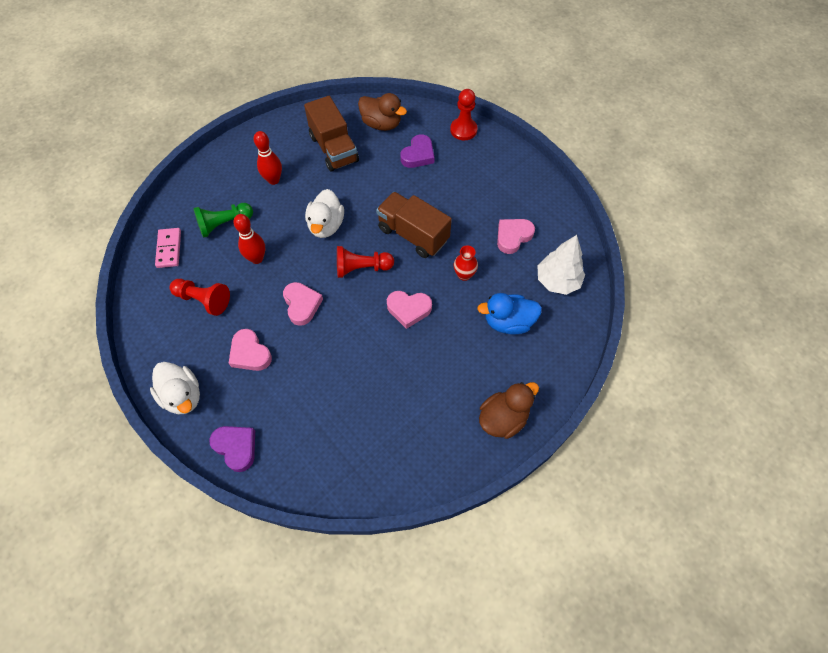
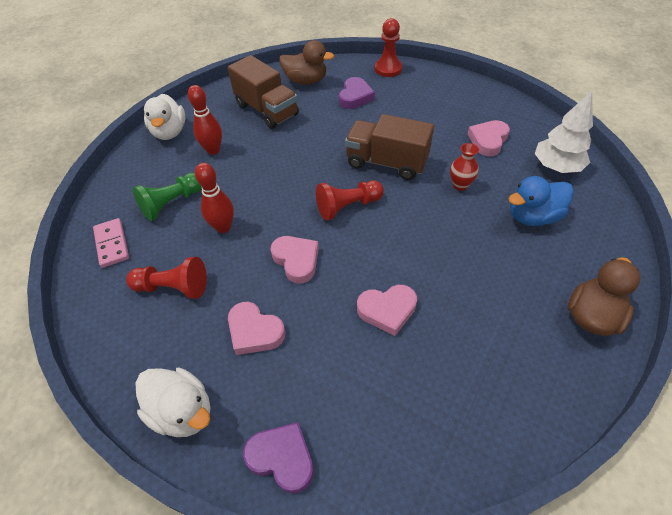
camera: 15 degrees left, 10 degrees down
(326, 225) = (289, 177): white duck -> white duck (170, 132)
(408, 309) = (420, 232): pink heart -> pink heart (387, 310)

